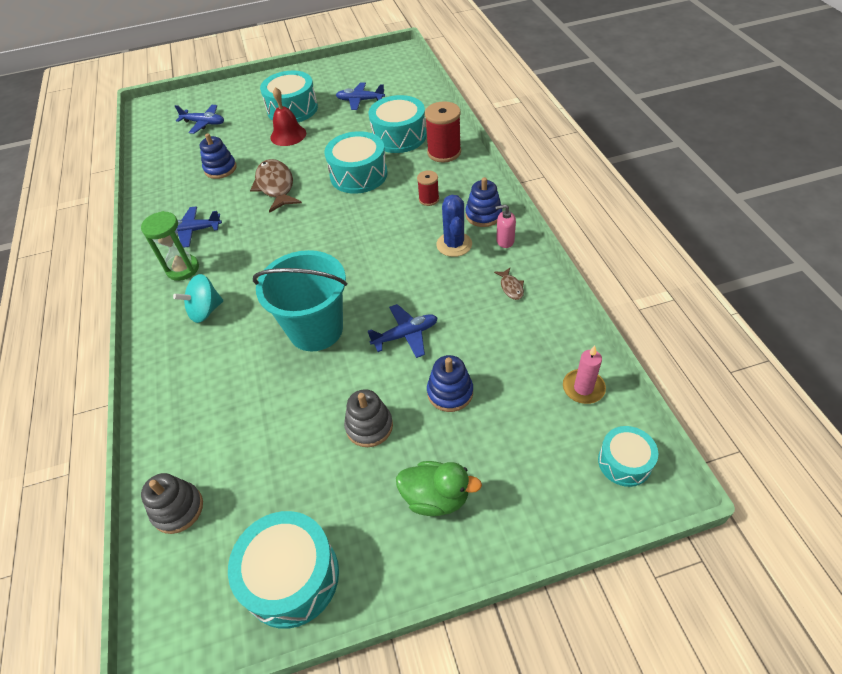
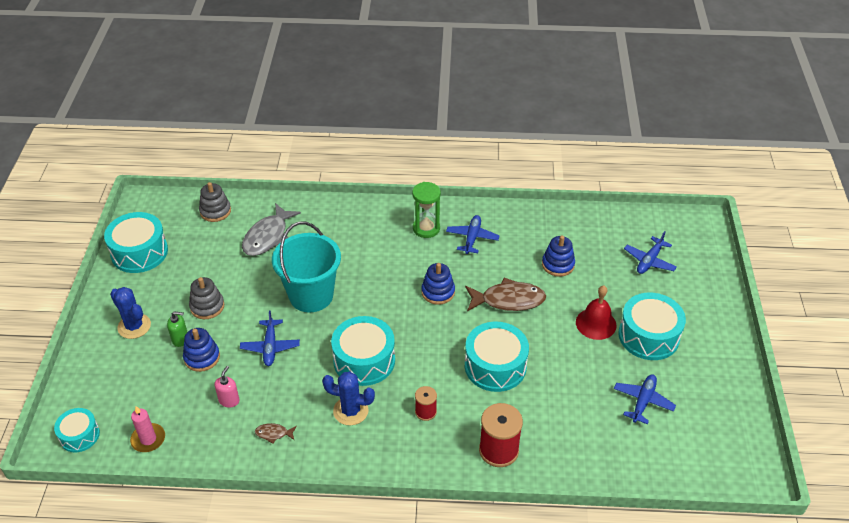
camera: 105 degrees right, 5 degrees down
(205, 311) = (370, 237): turquoise spinning top -> none
(223, 415) = (268, 236): none -> grey fish
(399, 136) = (549, 418): turquoise drum -> turquoise drum (364, 360)
(433, 429) = (180, 339): none -> green soap dispenser
(436, 497) = (134, 326): green duck -> blue cactus
(483, 215) = (377, 448): blue stacking toy -> blue stacking toy (438, 292)
(505, 241) = (332, 452): pink soap dispenser -> pink soap dispenser (229, 400)

